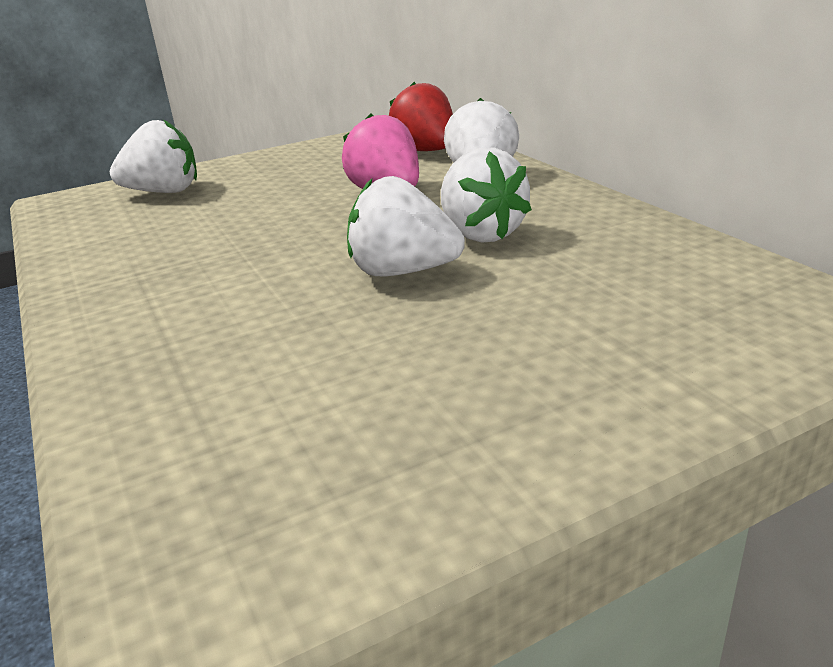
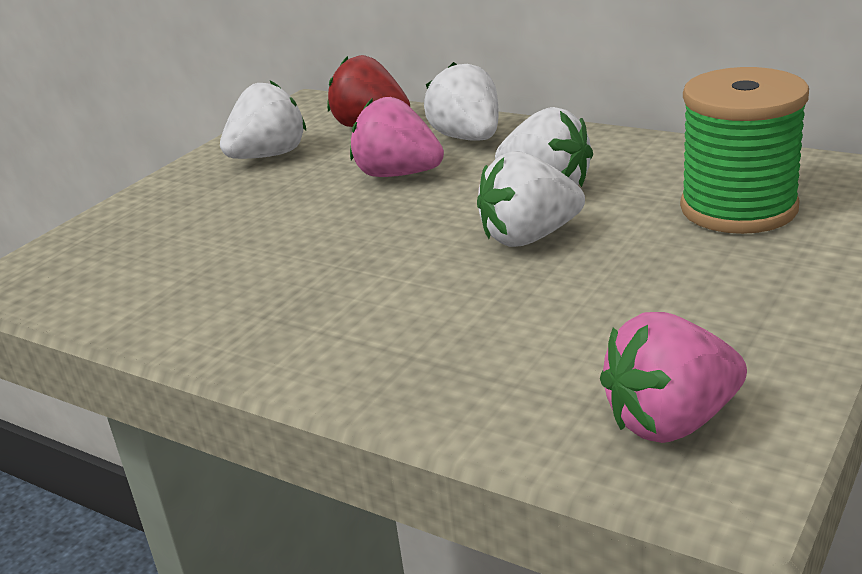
camera: 30 degrees left, 0 degrees up
(164, 192) = (136, 236): white strawberry -> white strawberry (269, 156)
(243, 504) = (671, 422): none -> pink strawberry
(633, 304) = (738, 208): none -> green spool

